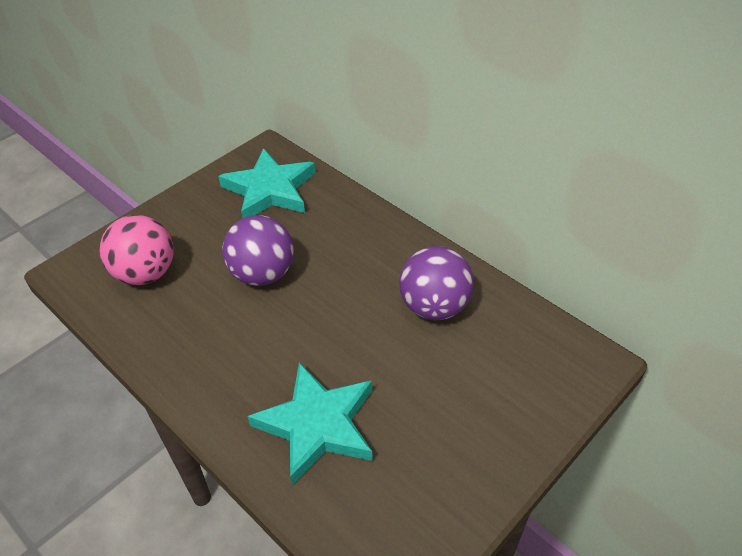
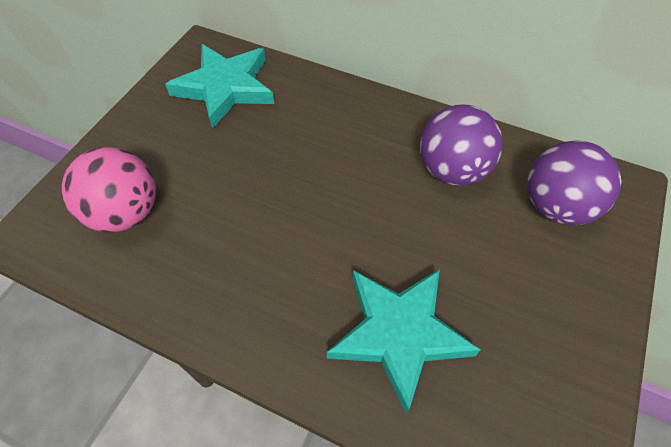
camera: 20 degrees left, 10 degrees up
(262, 274) = (260, 180): purple ball -> purple ball (556, 206)

